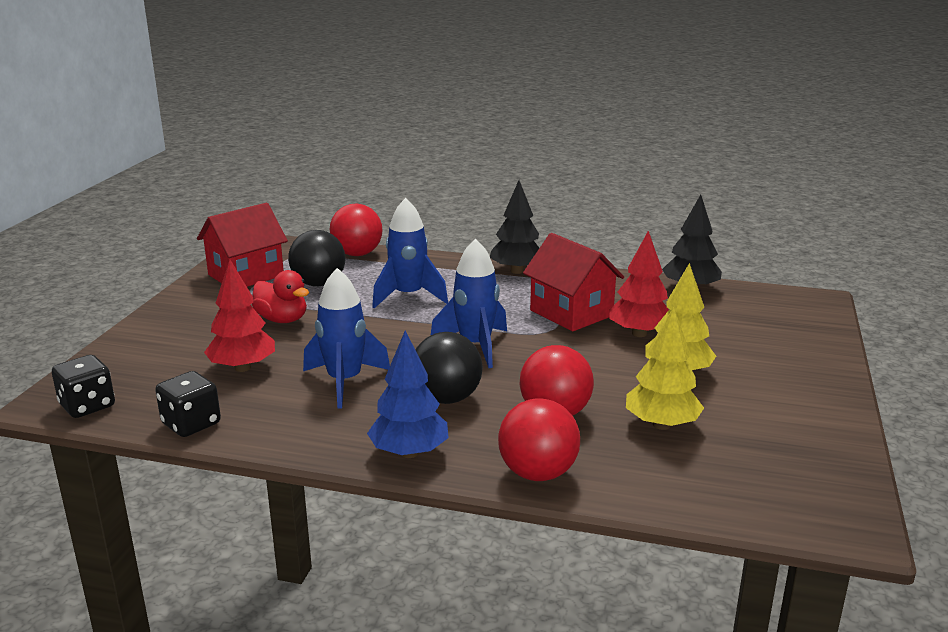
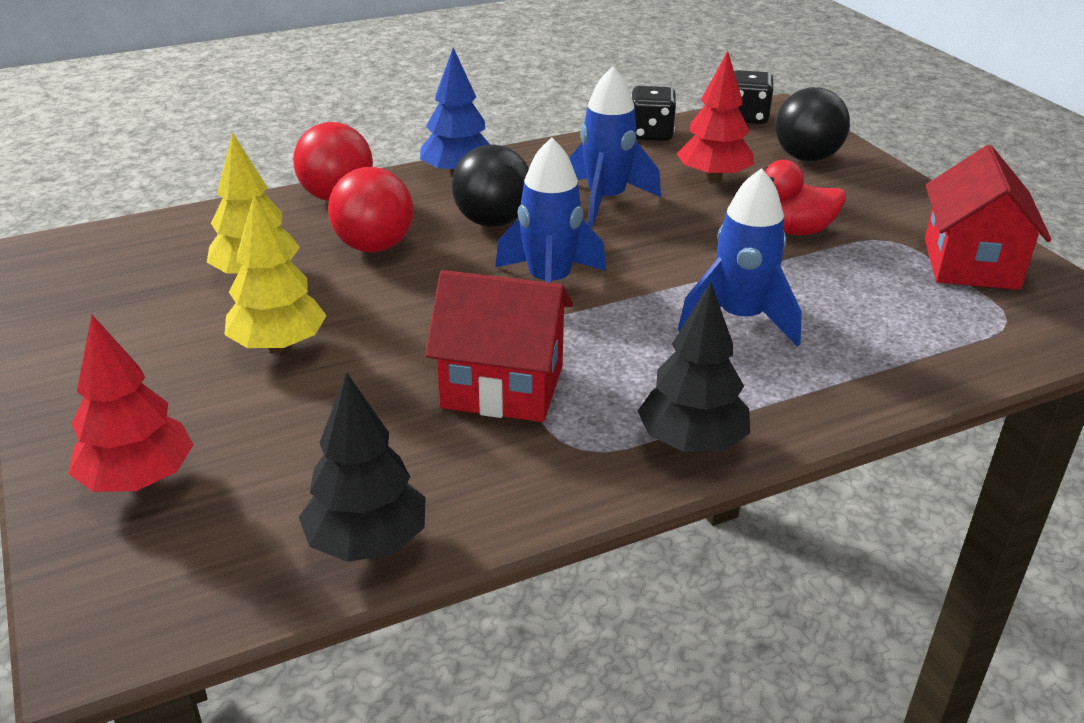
camera: 140 degrees right, 10 degrees up
(319, 284) = (873, 289): black ball -> black ball (806, 158)
(357, 254) = (954, 363): red ball -> none
(639, 333) = (374, 390): red tree -> red tree (139, 480)

